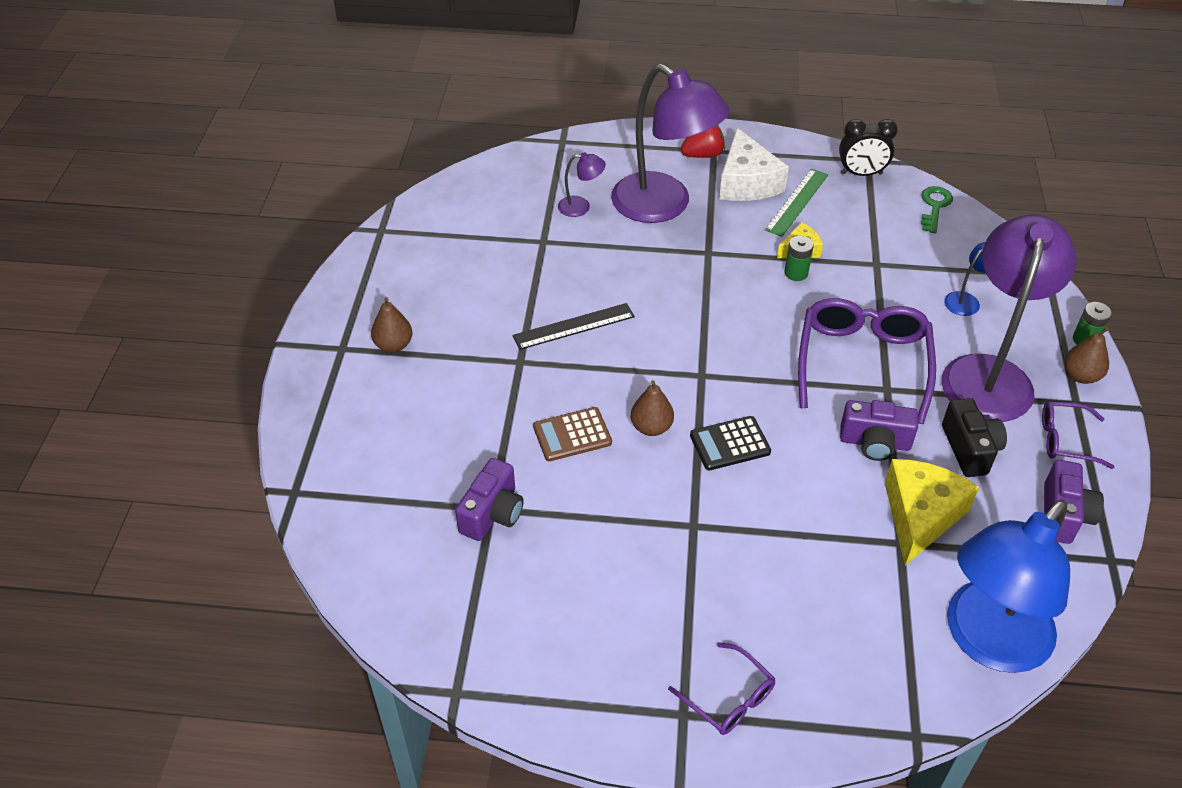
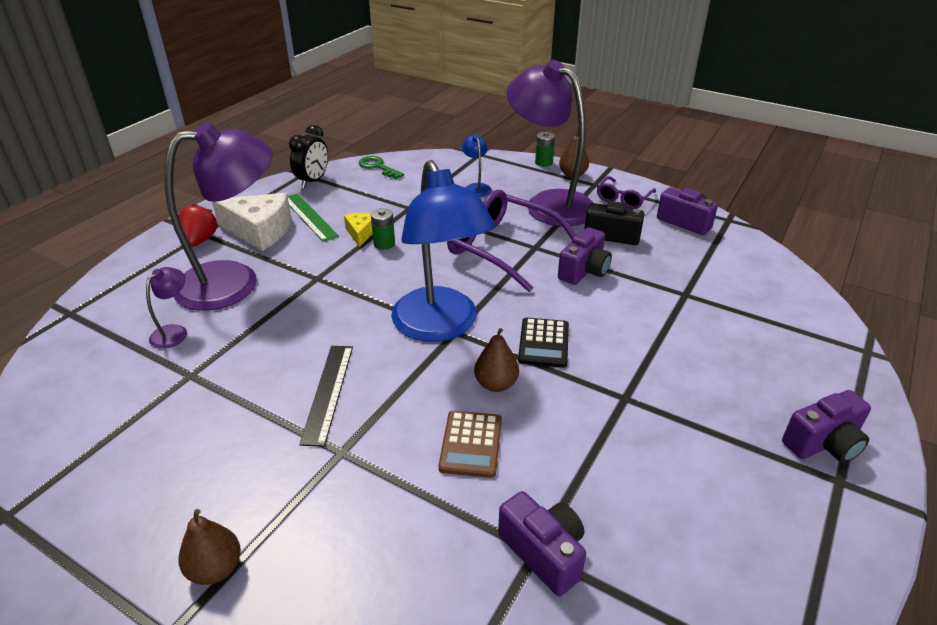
camera: 65 degrees left, 10 degrees down
(728, 698) = (824, 443): purple glasses -> purple camera
(920, 515) = (663, 276): yellow cheese -> none
(987, 641) = (785, 289): blue lamp -> blue lamp (440, 326)

